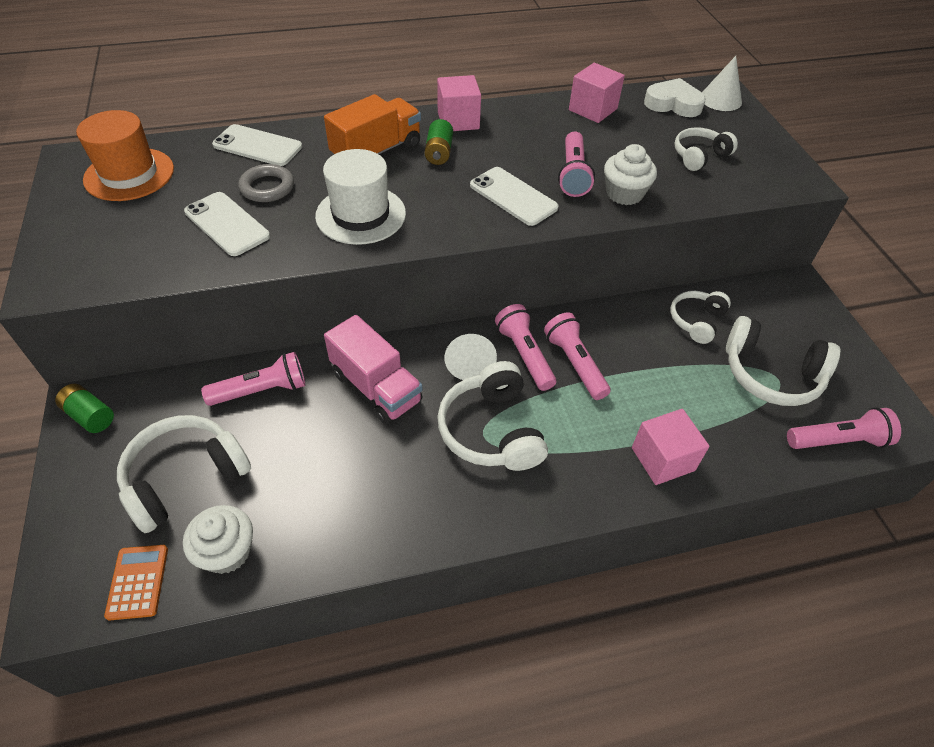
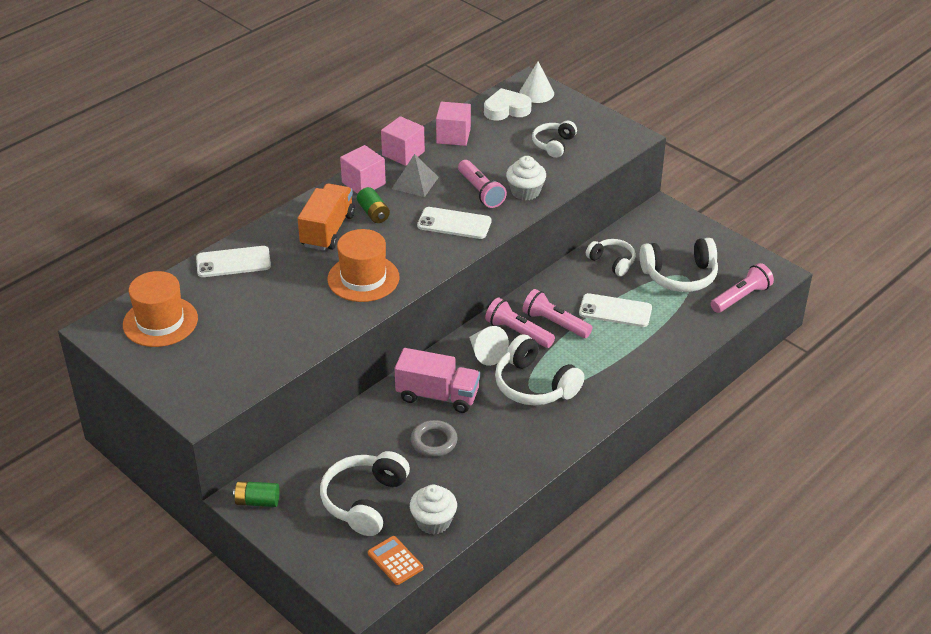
camera: 30 degrees left, 10 degrees down
(227, 224) = (277, 323): white phone -> white phone (615, 311)
(262, 390) = (361, 433): pink flashlight -> none
(267, 187) = (276, 288): grey ring -> grey ring (434, 441)
(361, 215) = (363, 278): white hat -> orange hat
(510, 139) = (415, 183): none -> grey pyramid
(662, 459) = (649, 353): pink cube -> pink cube (403, 153)
(696, 321) = (612, 262): white headphones -> white headphones turned 135 degrees clockwise

